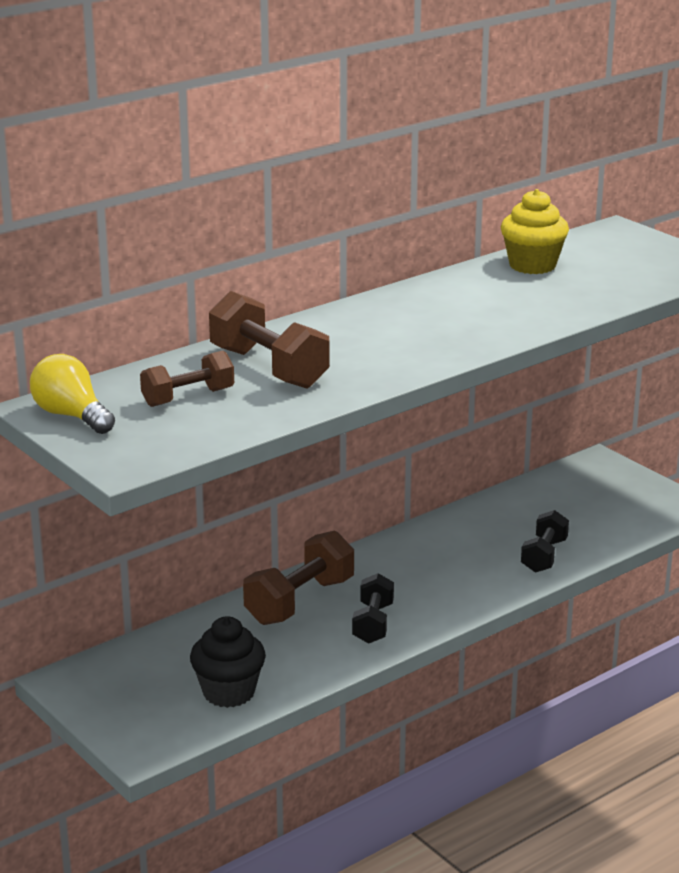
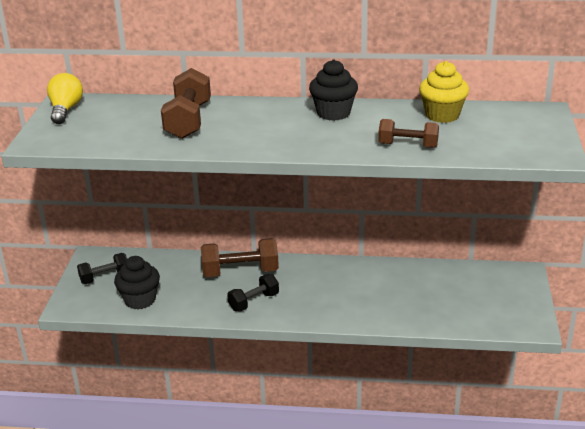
camera: 45 degrees right, 5 degrees up
(188, 397) = (125, 121): brown dumbbell -> brown dumbbell (408, 145)
(418, 302) = (333, 113): none -> black cupcake
(544, 556) = (399, 312): black dumbbell -> black dumbbell (105, 277)

